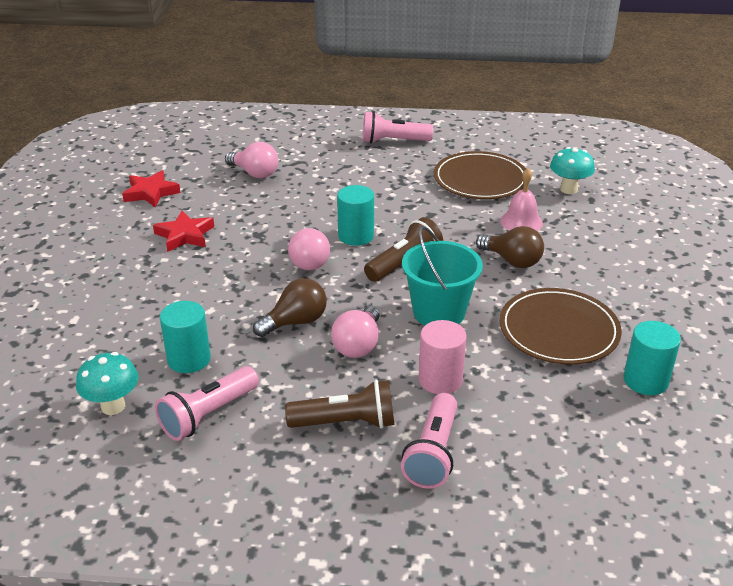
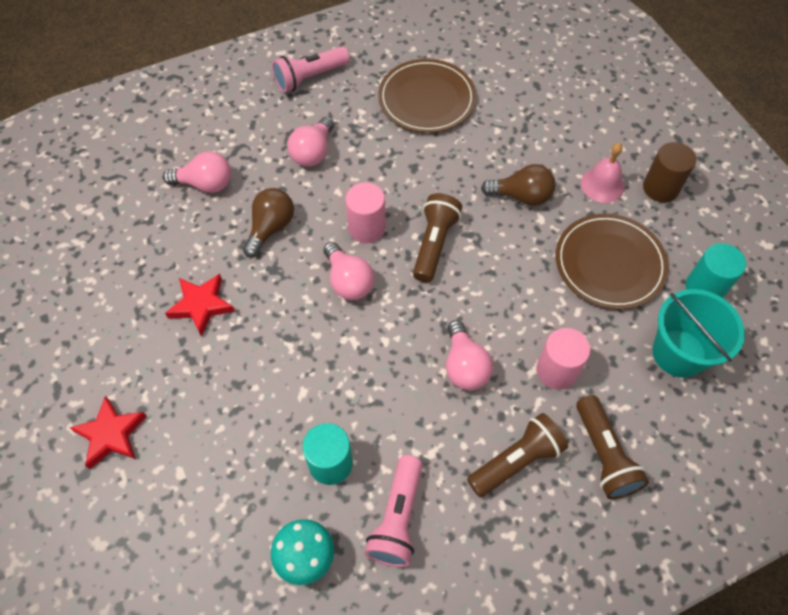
camera: 30 degrees left, 25 degrees up
(151, 193) = (117, 261): red star -> red star (111, 434)
(295, 322) = (391, 366): brown light bulb -> brown light bulb (271, 228)
(354, 181) = (313, 152): none -> pink light bulb
(356, 236) = (366, 228): turquoise cylinder -> pink cylinder
(433, 453) = (604, 455): pink flashlight -> brown flashlight
(439, 312) = (503, 291): turquoise bucket -> turquoise bucket (679, 353)
(521, 222) = (497, 141): pink bell -> pink bell (602, 185)
(568, 189) = (510, 80): turquoise mushroom -> none
(658, 299) = (660, 188): none -> brown cylinder

